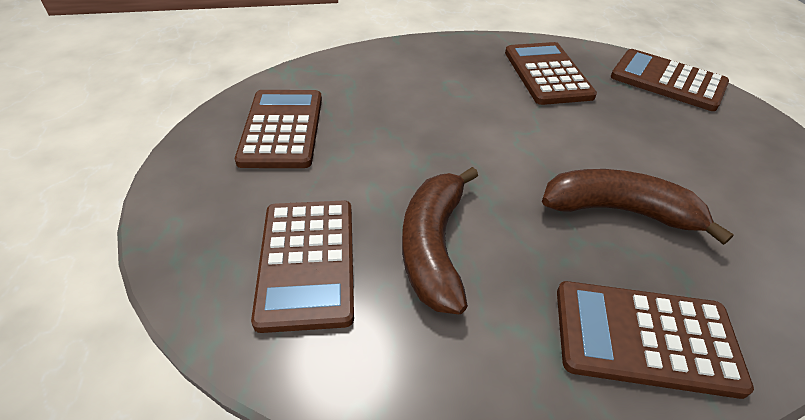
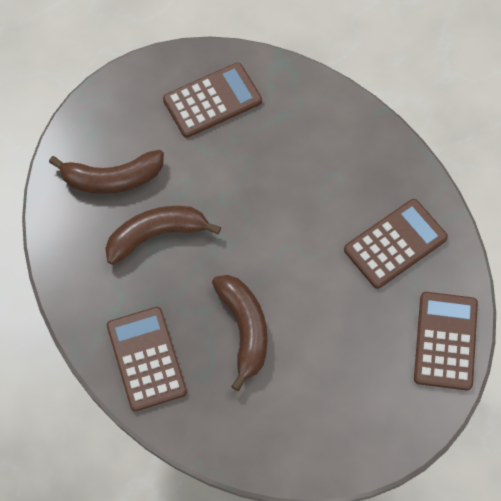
camera: 65 degrees right, 20 degrees up
(307, 262) = (112, 179): brown calculator -> brown banana

